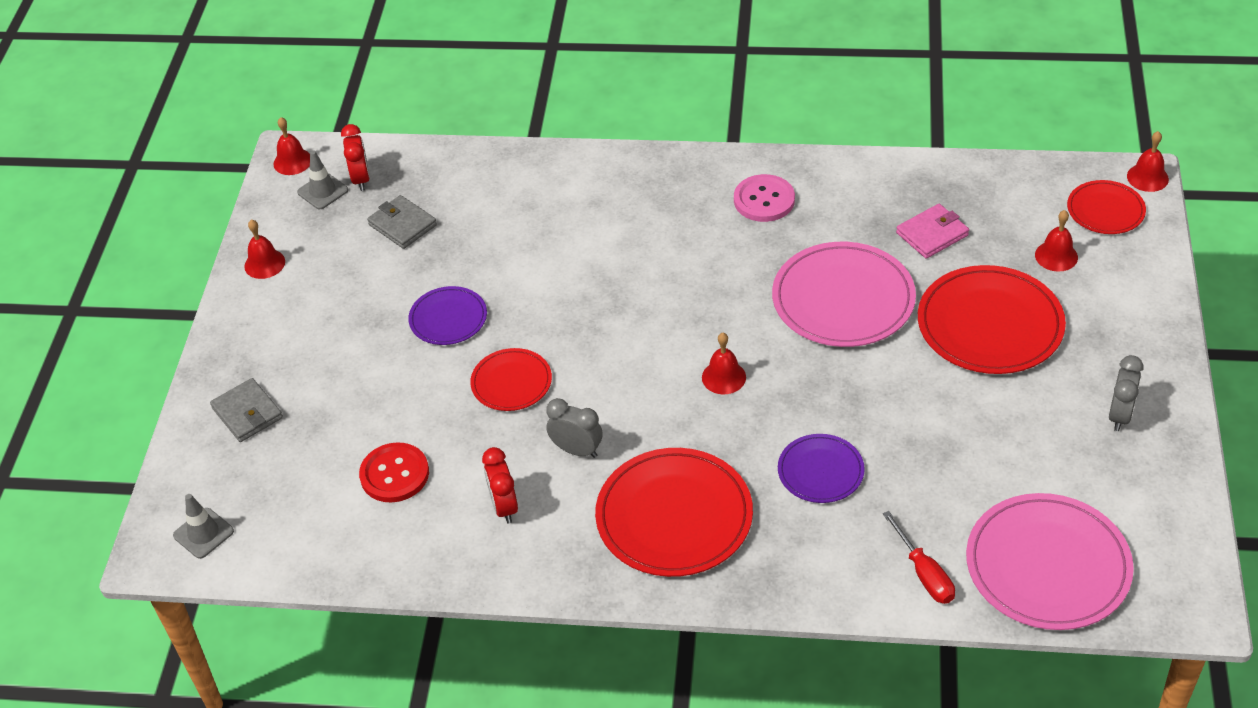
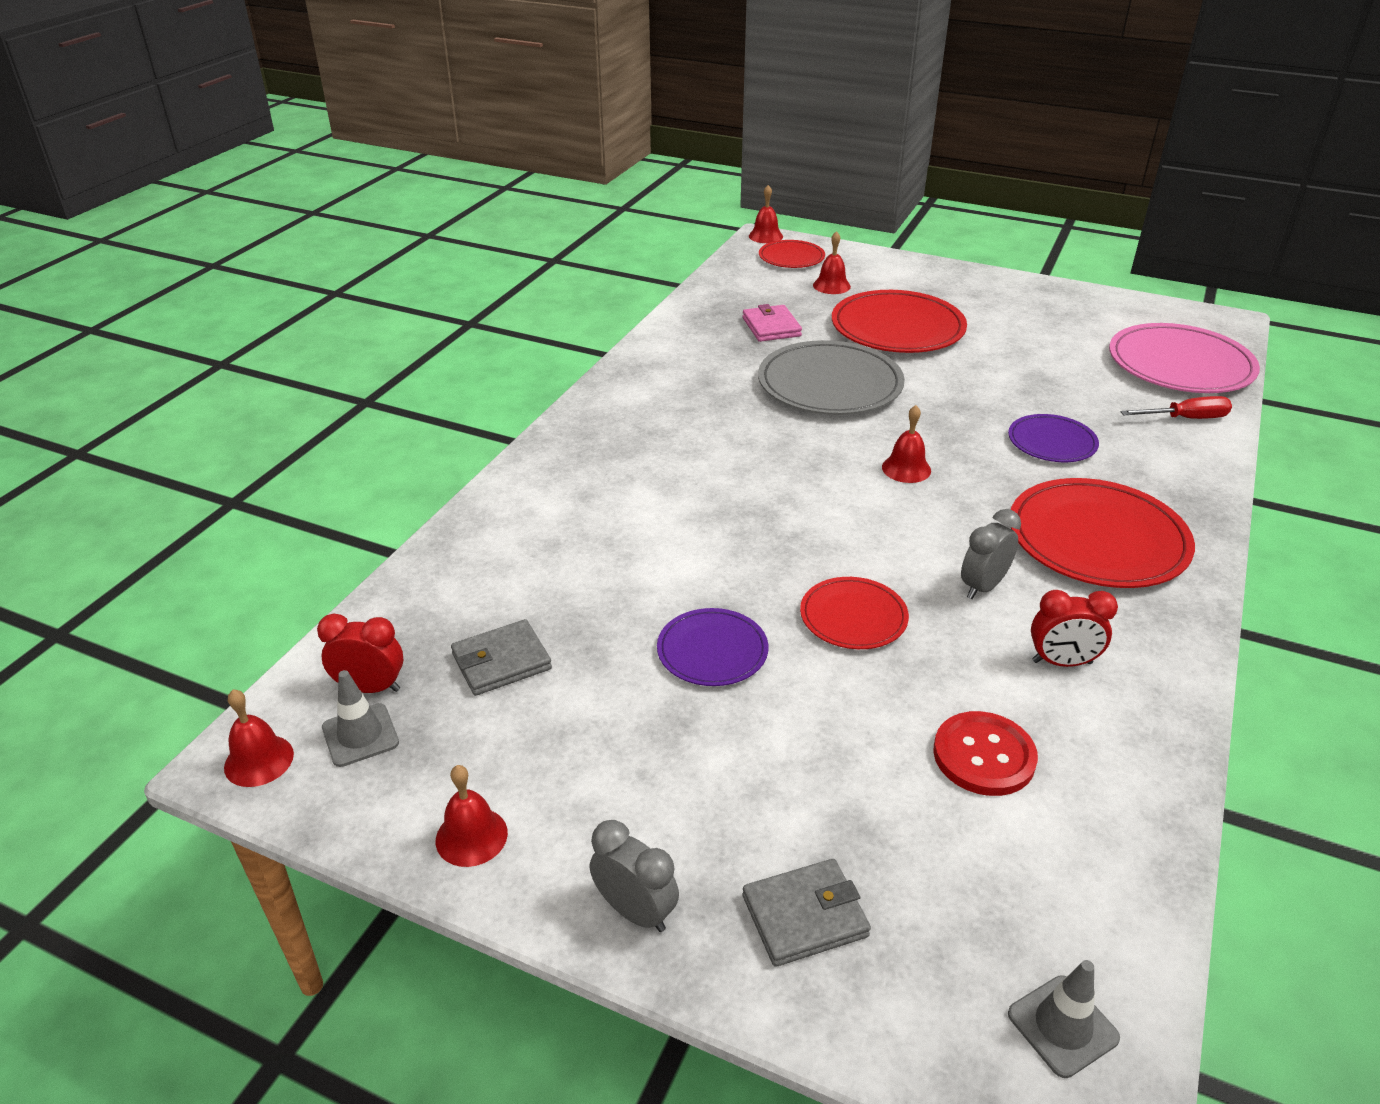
camera: 75 degrees left, 10 degrees down
(764, 200) = (664, 395): pink button -> none
(843, 299) = (830, 384): pink plate -> grey plate
(1120, 415) = (1022, 302): grey clock -> grey clock (635, 911)

